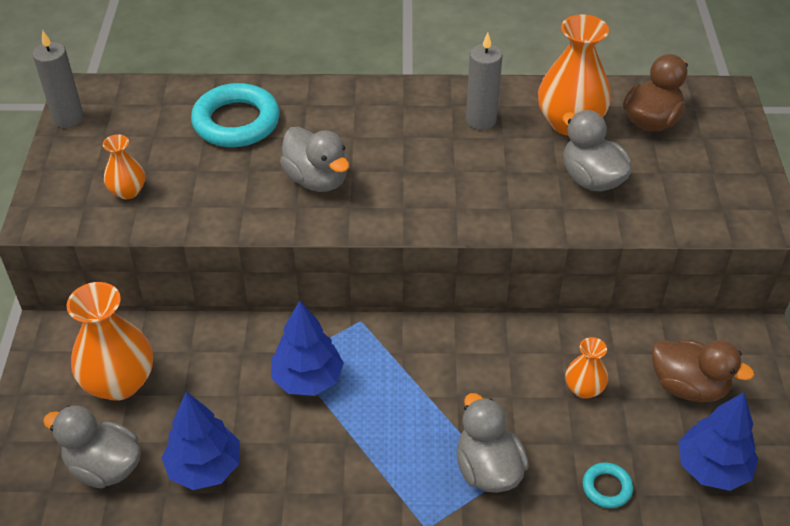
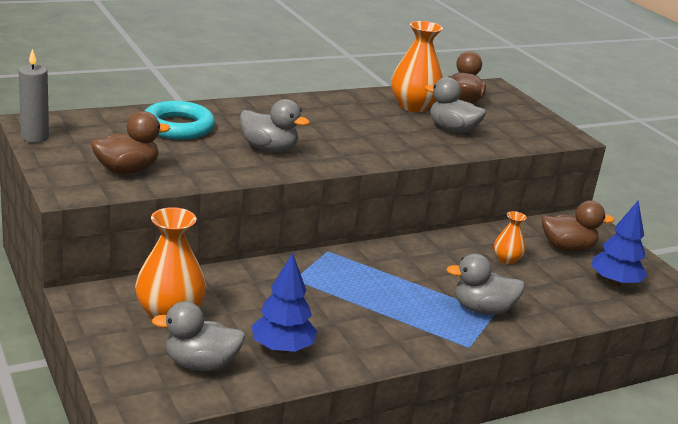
camera: 30 degrees left, 20 degrees down
(128, 191) = (127, 170): orange vase -> brown duck
(308, 379) = (317, 287): blue tree -> none
(481, 120) = (354, 110): grey candle -> none
(488, 469) = (482, 309): grey duck -> grey duck turned 45 degrees counterclockwise
(607, 488) = (563, 303): turquoise ring -> none

